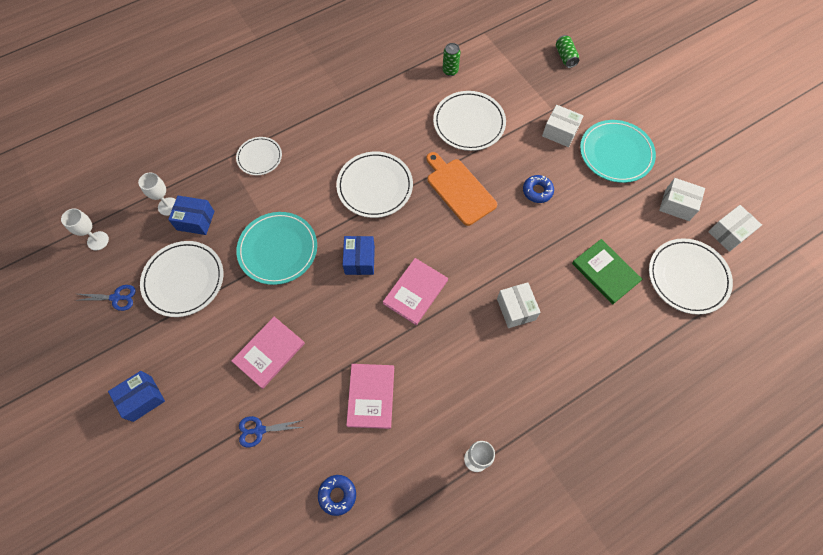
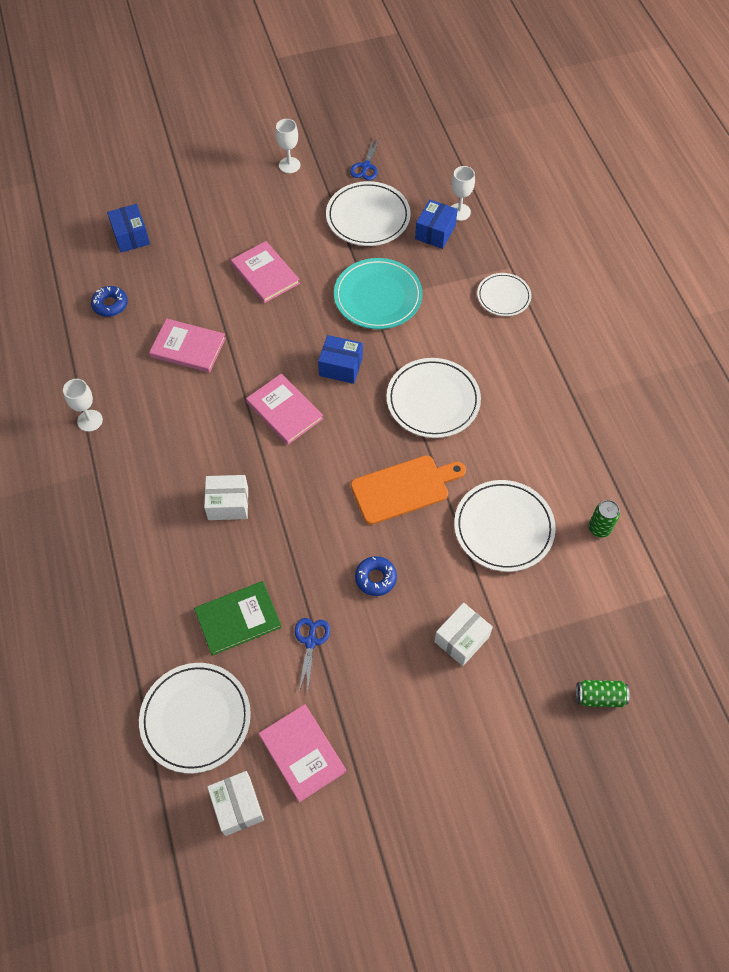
camera: 105 degrees right, 5 degrees down
(98, 241) = (434, 156): white goblet -> white goblet (289, 165)
(142, 398) = (258, 179): blue box -> blue box (131, 236)
(259, 430) = (193, 257): blue scissors -> blue scissors (310, 642)
(616, 153) = (407, 703): turquoise plate -> none
(677, 205) = (302, 753): white box -> pink book

